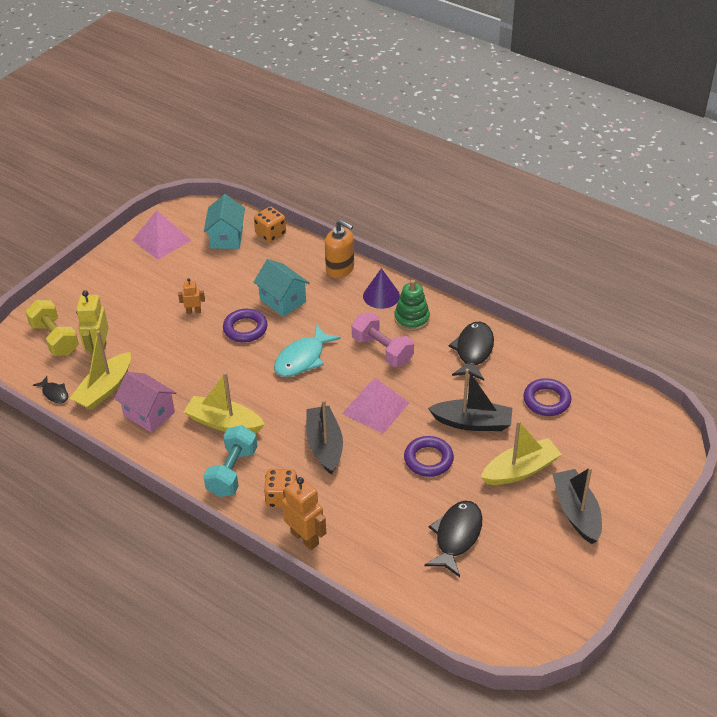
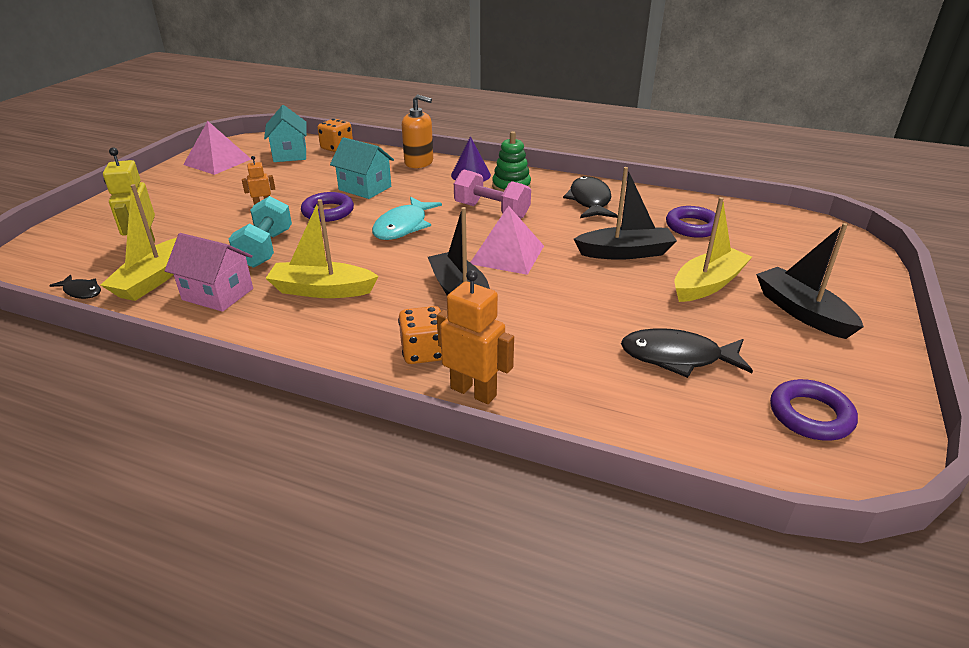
camera: 15 degrees left, 10 degrees down
(55, 339) = (85, 244): yellow dumbbell -> none
(232, 472) = (345, 335): turquoise dumbbell -> turquoise dumbbell (265, 249)
(428, 459) = (594, 289): purple ring -> purple ring (810, 415)
(456, 536) = (677, 357): black fish -> black fish turned 90 degrees counterclockwise

